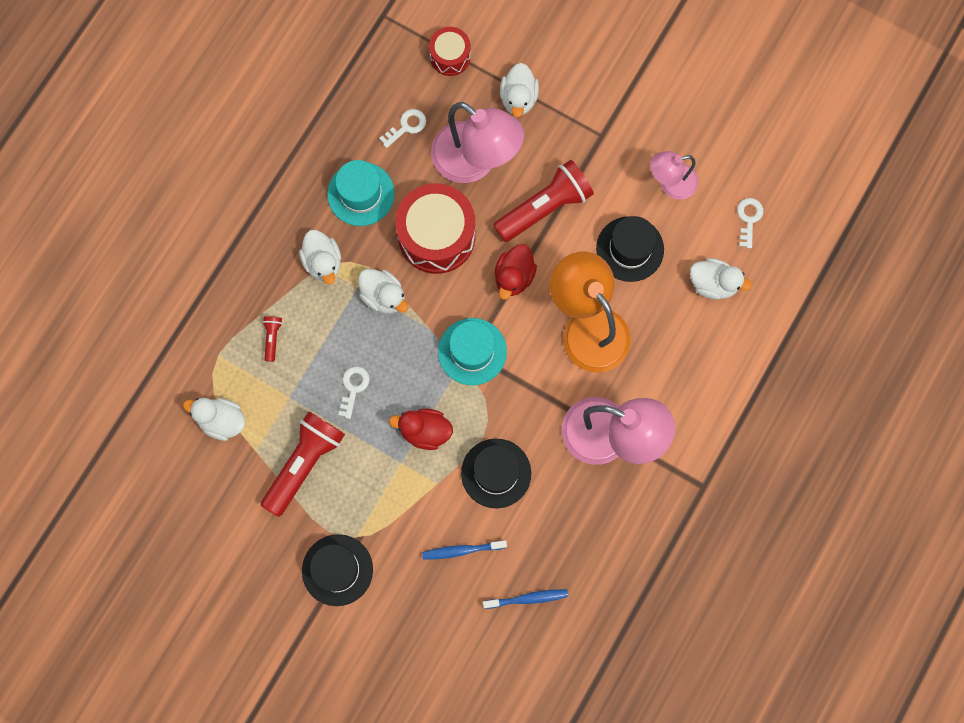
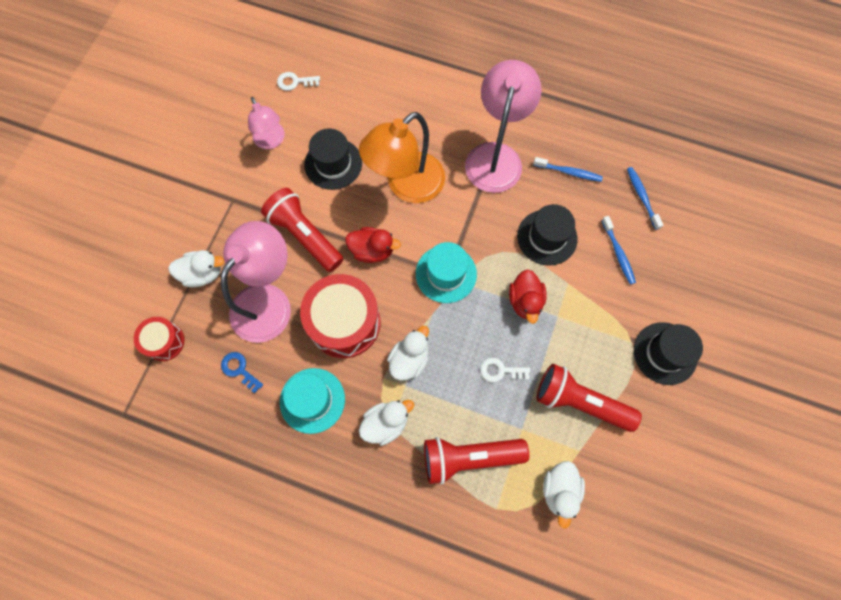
camera: 100 degrees left, 5 degrees down
(272, 338) = (469, 457): red flashlight -> red flashlight, size x2.32
(406, 126) = (239, 370): white key -> blue key
(575, 519) = (568, 172): none -> blue toothbrush
(713, 284) = (353, 100): white duck -> none

